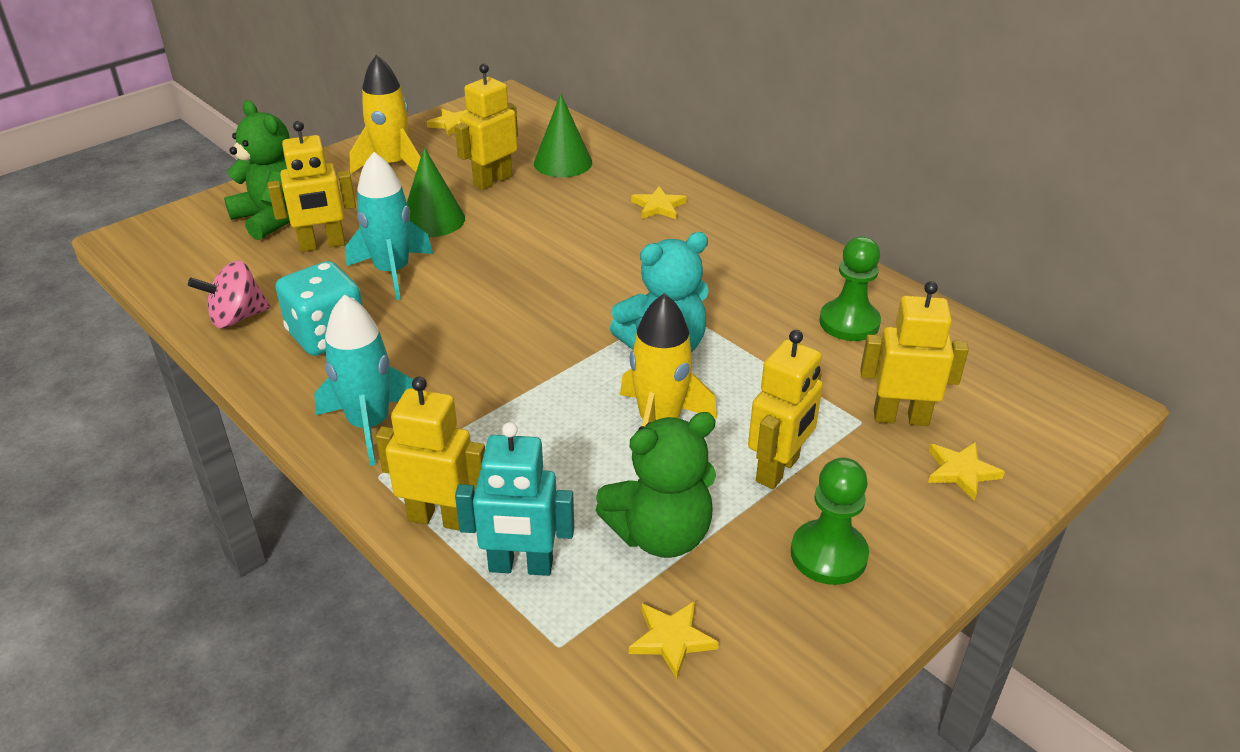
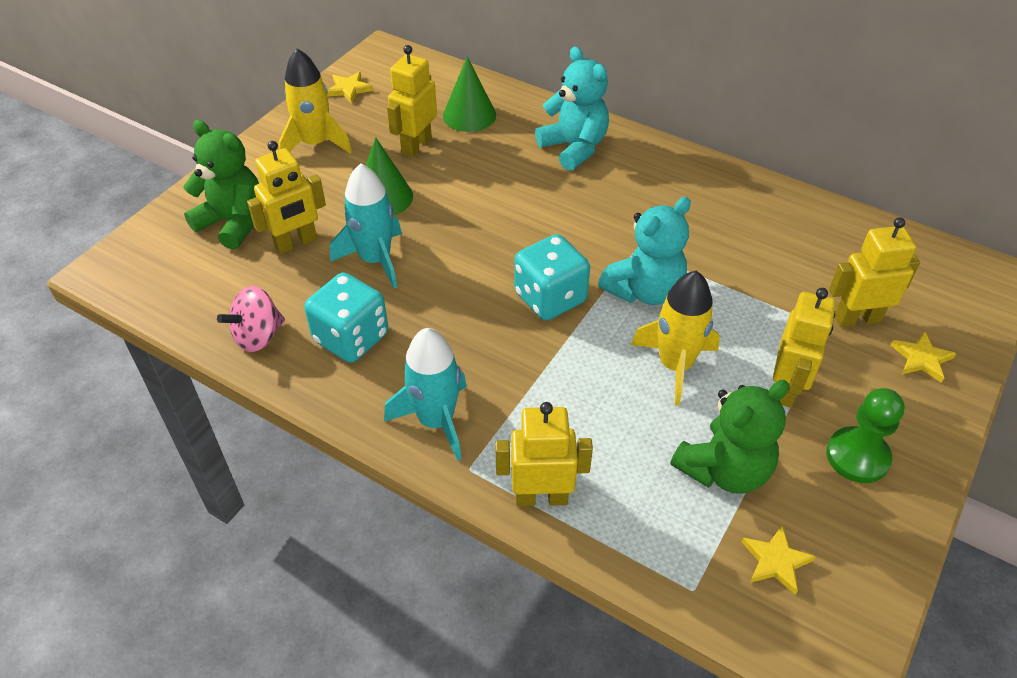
camera: 15 degrees left, 10 degrees up
(520, 566) = (629, 526): turquoise robot -> none
(555, 336) = (550, 298): none -> turquoise dice
(658, 206) = (574, 148): yellow star -> turquoise teddy bear
(849, 322) = (780, 236): green pawn -> none

